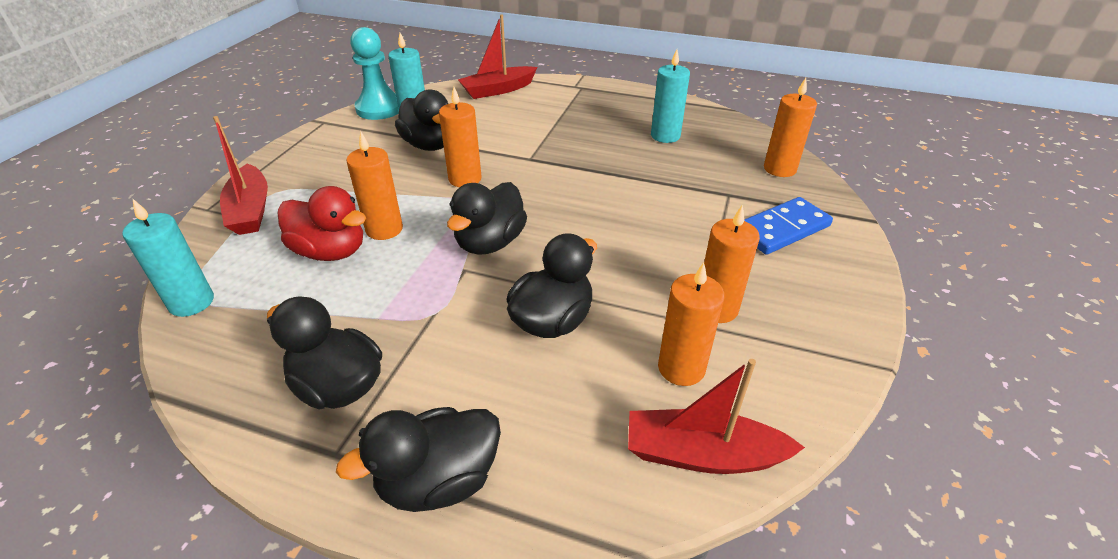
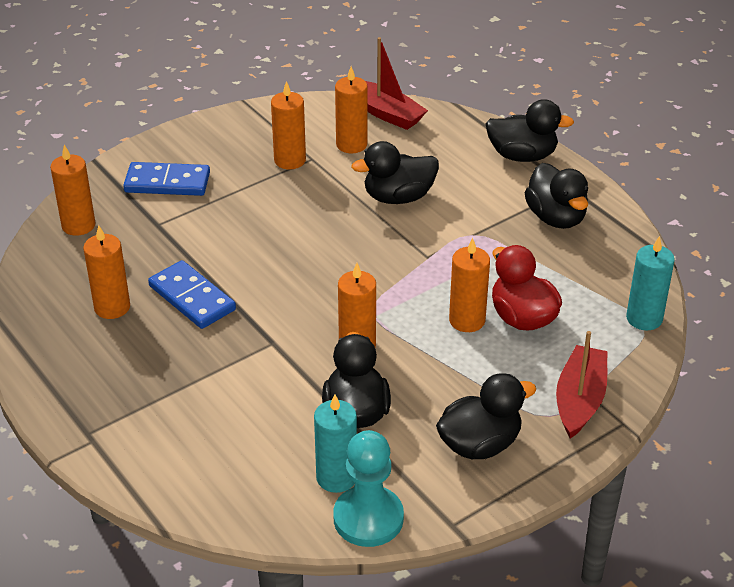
camera: 145 degrees left, 0 degrees up
(490, 243) = (390, 269): black duck -> black duck (480, 444)
(498, 90) = (191, 482): red boat -> none
(622, 160) = (192, 298): none -> blue domino
(665, 136) = (112, 307): turquoise candle -> orange candle

